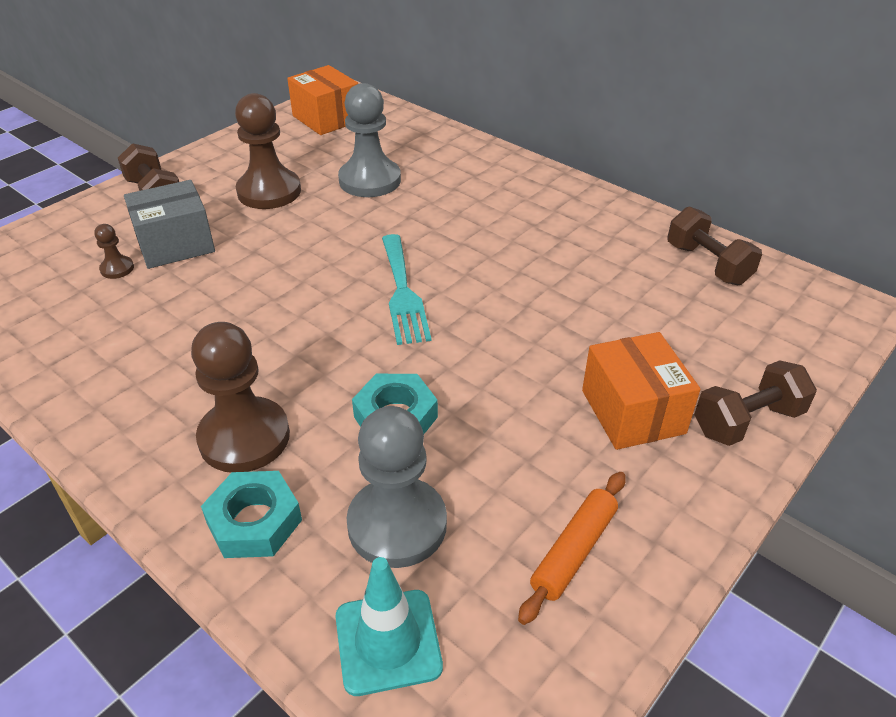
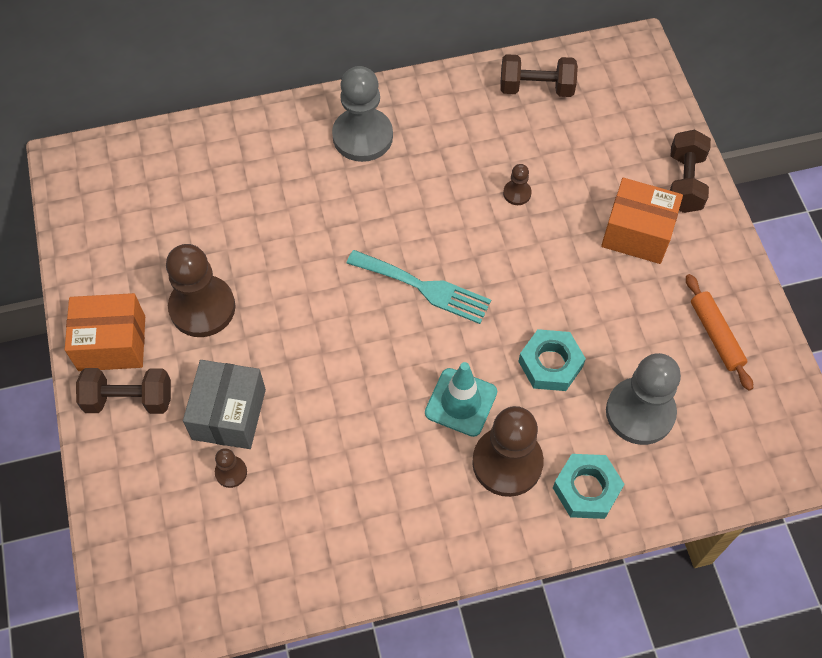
camera: 55 degrees left, 20 degrees up
(326, 118) = (108, 200): orange box -> orange box (112, 343)
(370, 180) = (250, 225): grey pawn -> grey pawn (362, 136)
(388, 641) = (716, 460): turquoise traffic cone -> turquoise traffic cone (461, 402)
(573, 304) = (517, 193): none -> brown pawn

